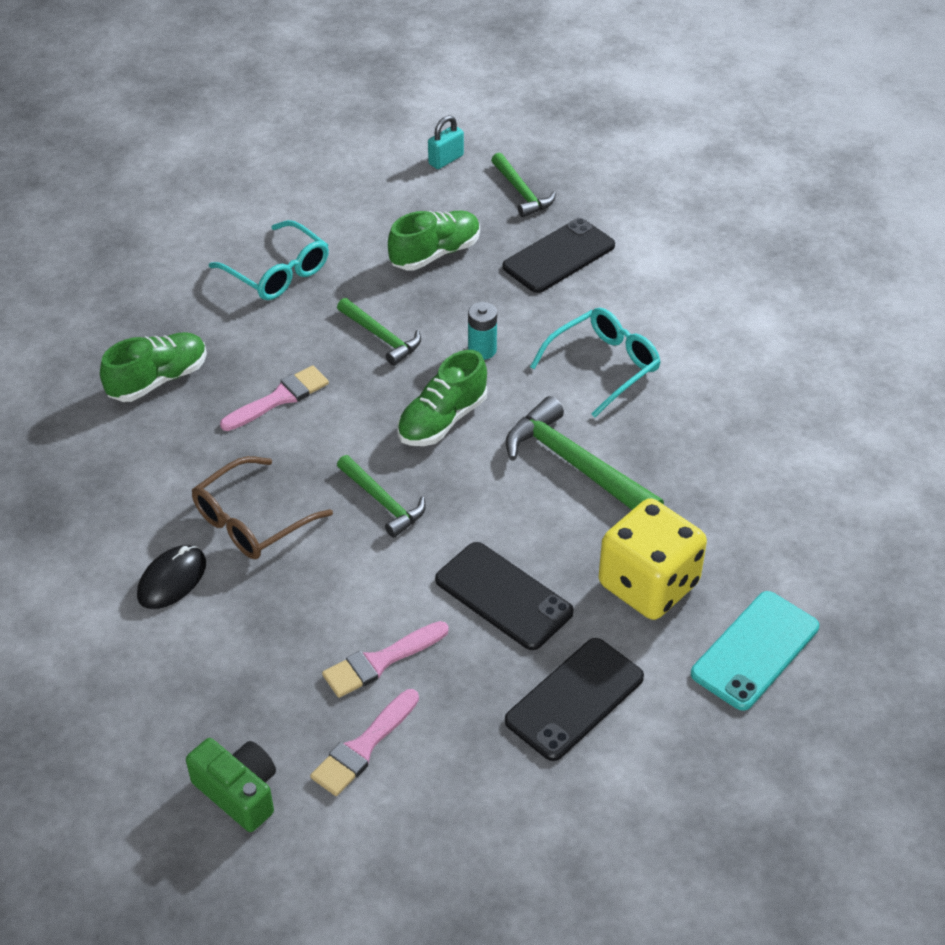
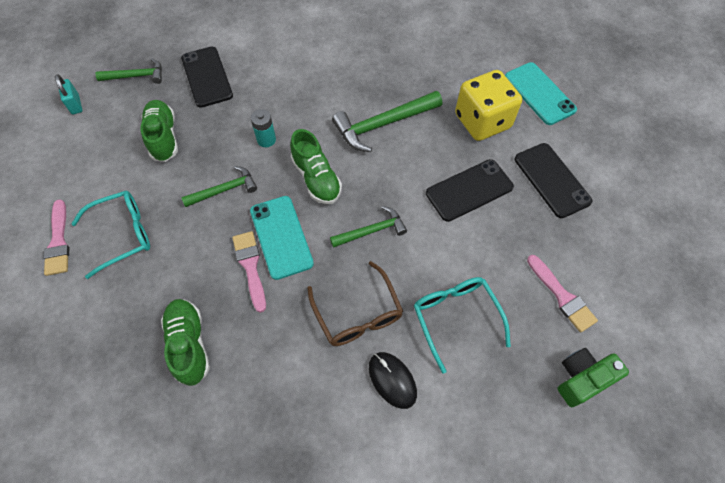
camera: 70 degrees left, 15 degrees up
(334, 413) = (281, 237): none -> turquoise phone
(380, 661) = (500, 268): pink brush -> pink brush (58, 242)
(603, 366) = (311, 87): turquoise glasses -> turquoise glasses (456, 318)

